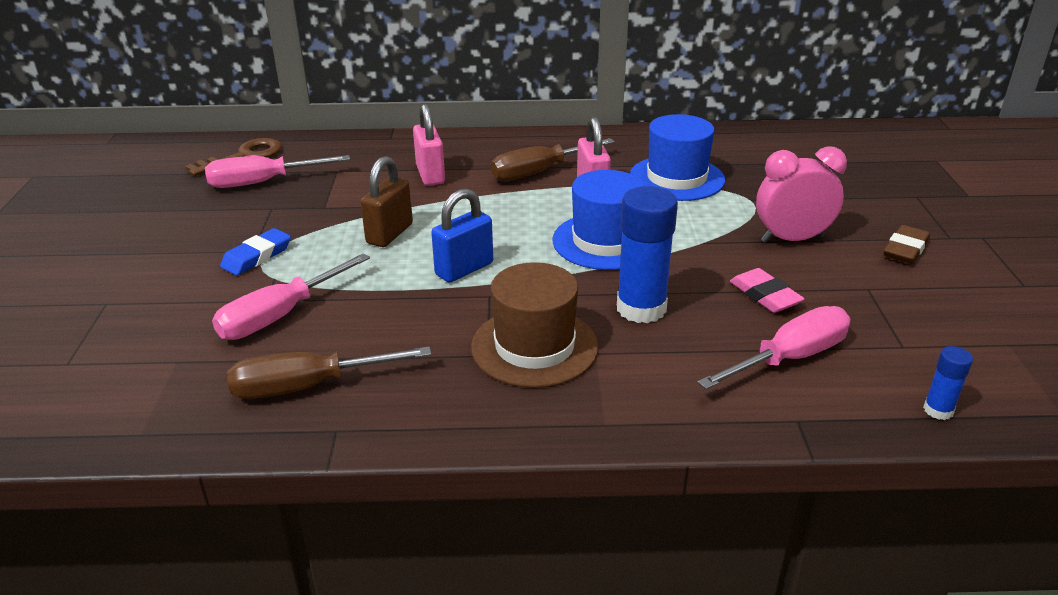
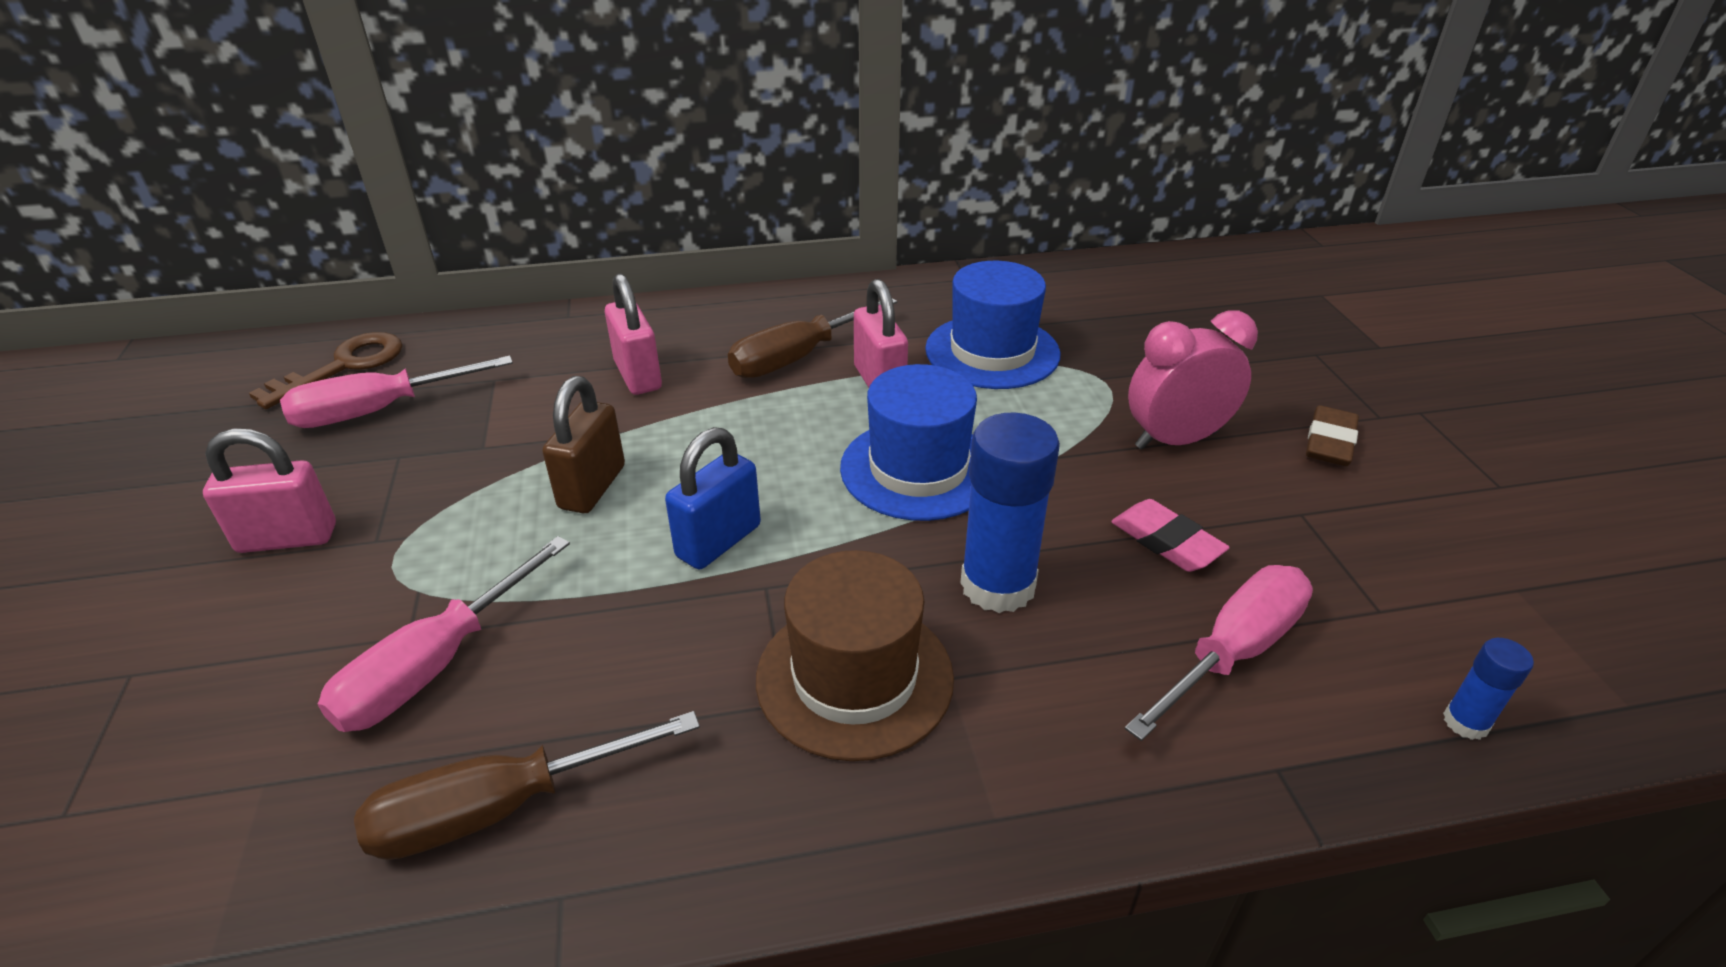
camera: 10 degrees left, 5 degrees up
(201, 245) = (287, 538): none -> pink padlock
(257, 256) = (384, 551): blue eraser -> none

